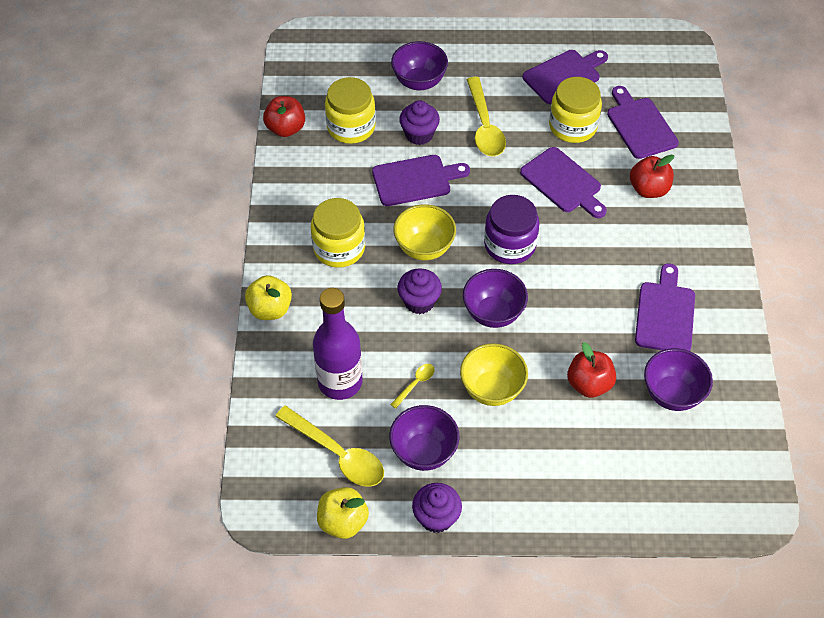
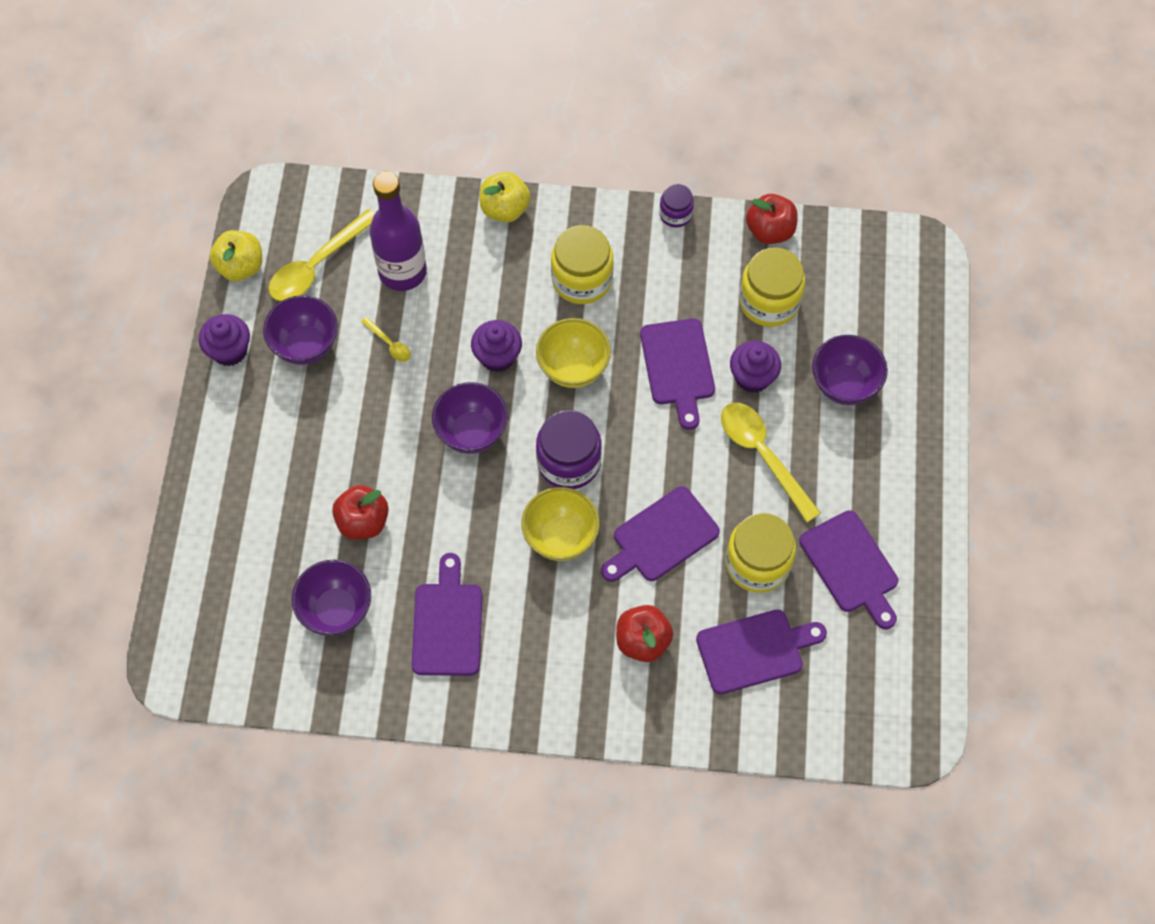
camera: 95 degrees right, 10 degrees up
(272, 189) = (675, 214): none -> purple jar
(484, 126) = (762, 455): yellow spoon -> yellow spoon turned 60 degrees clockwise
(492, 389) = (371, 419): yellow bowl -> yellow bowl (560, 537)
(665, 314) = (447, 624): purple cutting board -> purple cutting board turned 105 degrees counterclockwise

